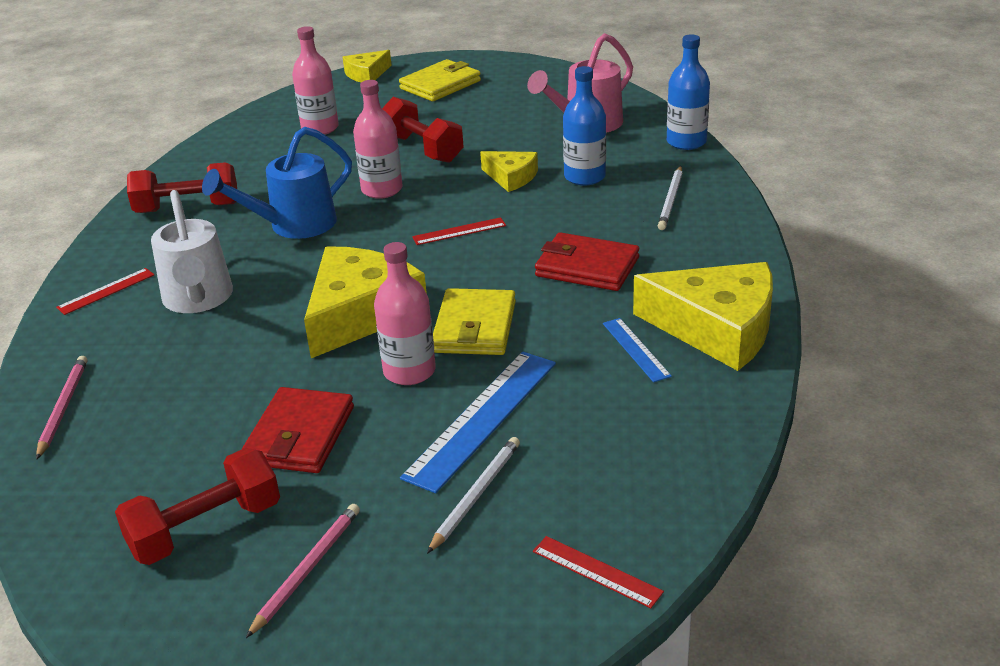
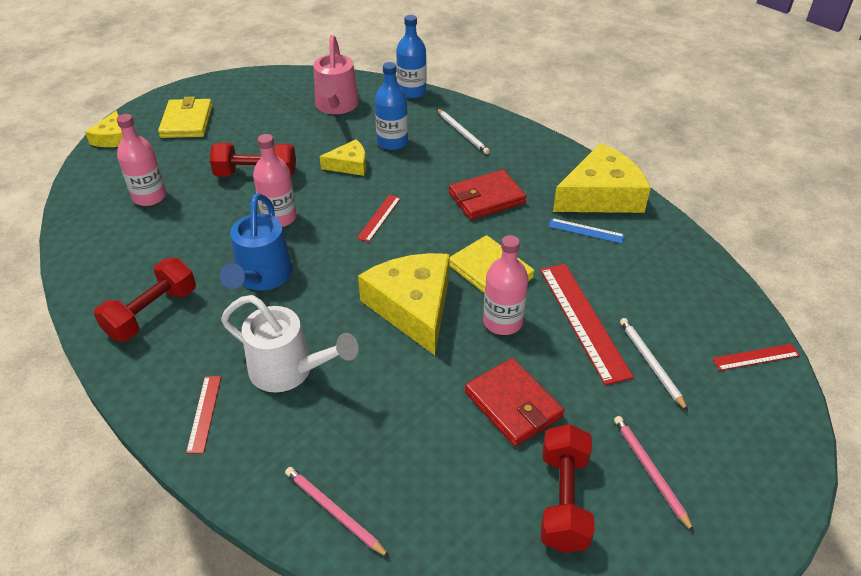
camera: 50 degrees left, 10 degrees up
(482, 418) = (584, 320): blue ruler -> red ruler

